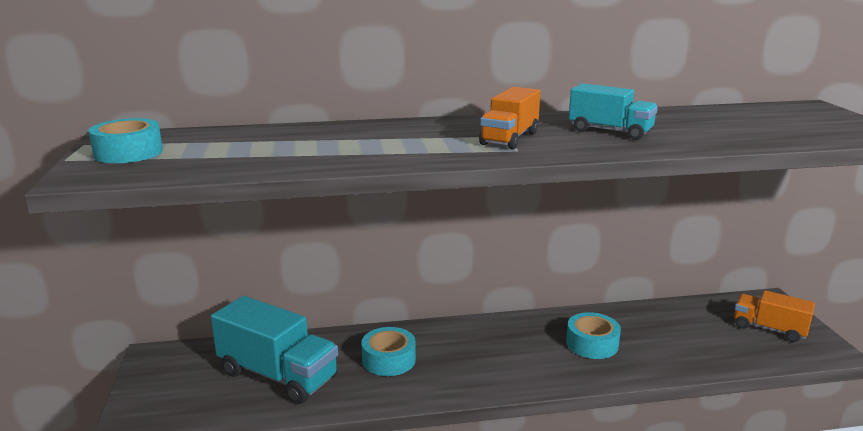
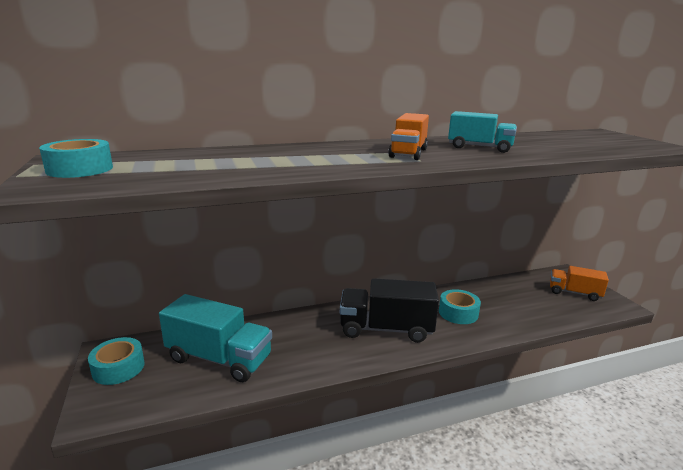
camera: 10 degrees left, 0 degrees up
(389, 360) = (308, 338): turquoise tape -> turquoise tape (118, 368)
(489, 357) = (386, 329): none -> black truck

